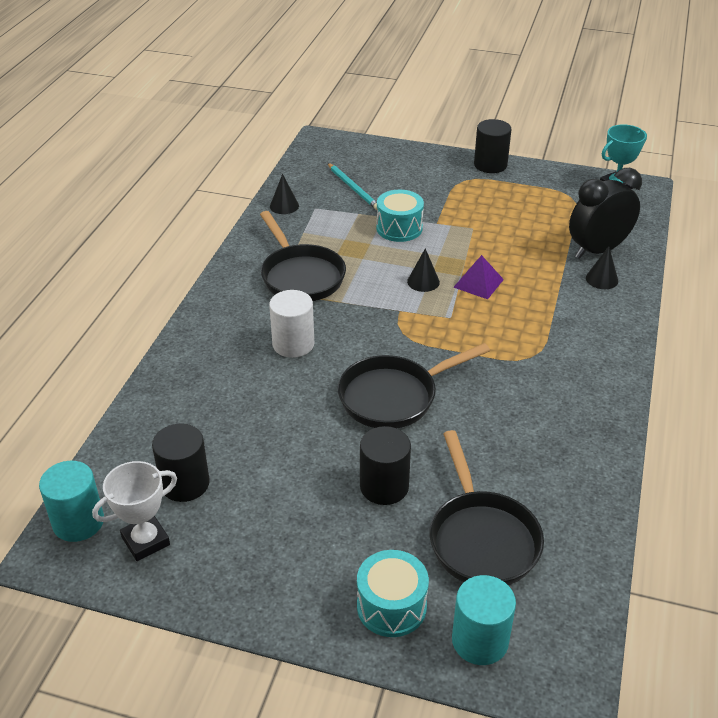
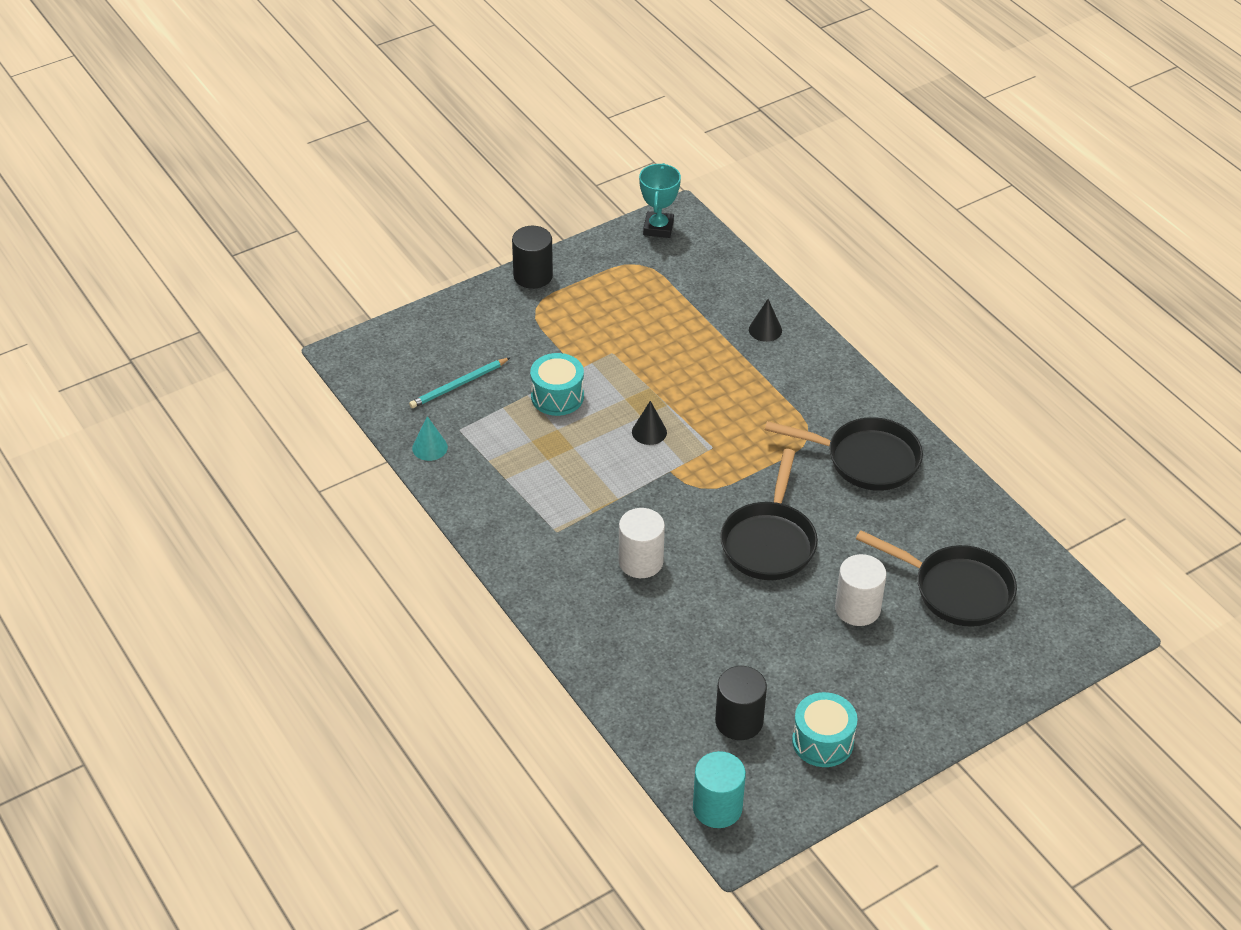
camera: 50 degrees left, 5 degrees up
(145, 541) = (778, 776): white trophy -> none
(284, 206) = (430, 447): black cone -> turquoise cone
(300, 276) = (552, 502): black pan -> black pan (866, 460)
(353, 188) = (458, 385): turquoise pencil -> turquoise pencil turned 135 degrees clockwise
(384, 486) = (857, 608): black cylinder -> white cylinder
(391, 606) = (969, 675): turquoise drum -> turquoise drum (822, 741)
(478, 283) = (689, 401): purple pyramid -> none
(480, 640) = (1037, 649): turquoise cylinder -> none
(597, 250) = (728, 304): black clock -> none

